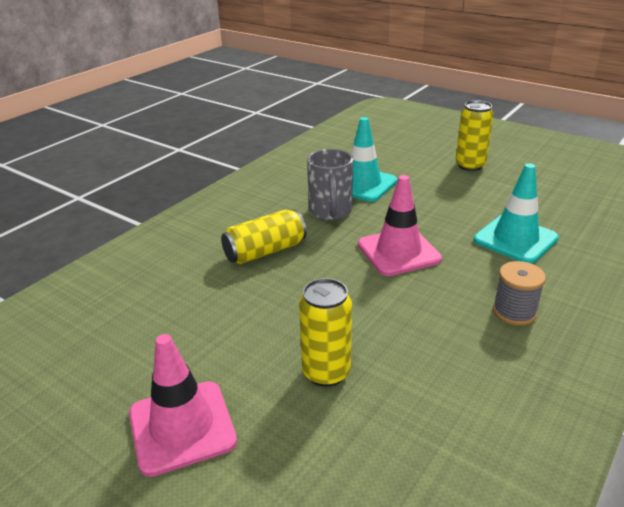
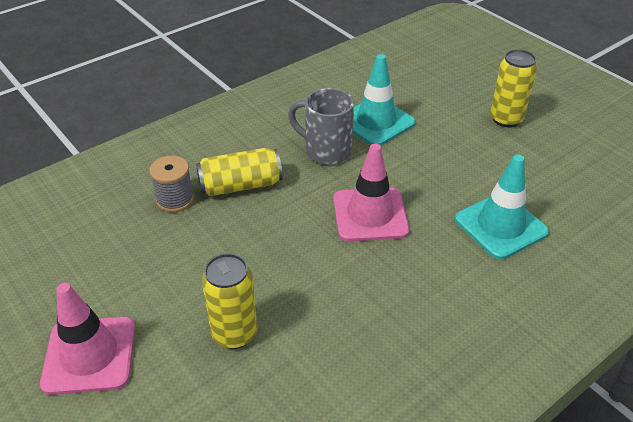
camera: 15 degrees right, 10 degrees up
(330, 212) = (326, 151): grey mug -> grey mug turned 105 degrees clockwise
(514, 312) = (448, 312): grey spool -> grey spool (175, 200)

